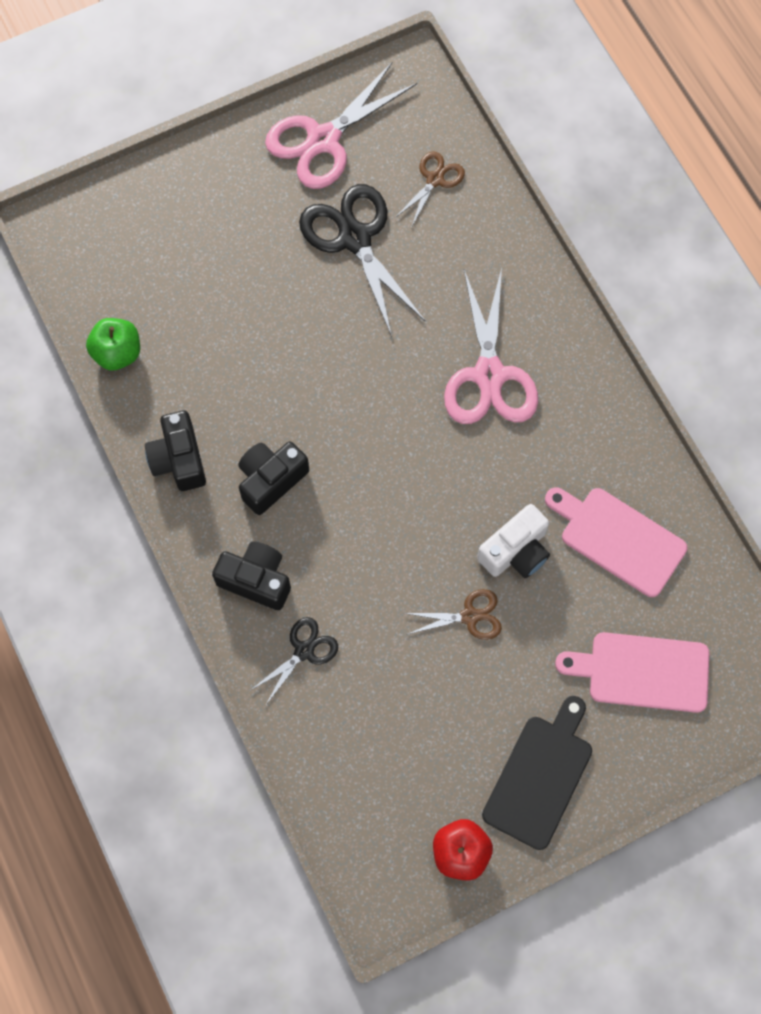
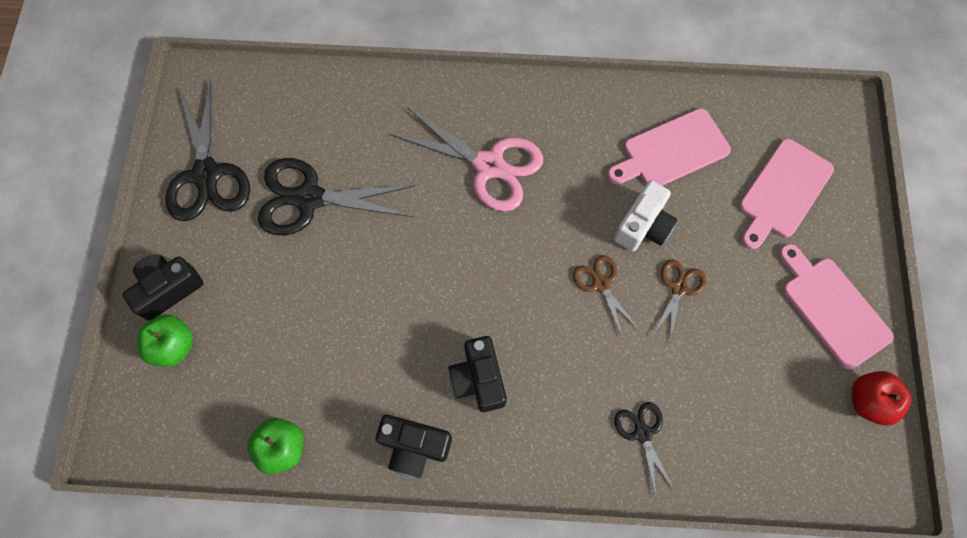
camera: 60 degrees left, 0 degrees up
(153, 214) = (174, 346): none -> green apple
(256, 580) = (560, 439): black camera -> black camera (168, 289)
(323, 140) = (207, 175): pink scissors -> black scissors
(435, 179) = (301, 114): brown scissors -> brown scissors (600, 284)
(515, 551) = (643, 226): white camera -> white camera turned 45 degrees clockwise
(540, 776) = (832, 308): black cutting board -> pink cutting board

